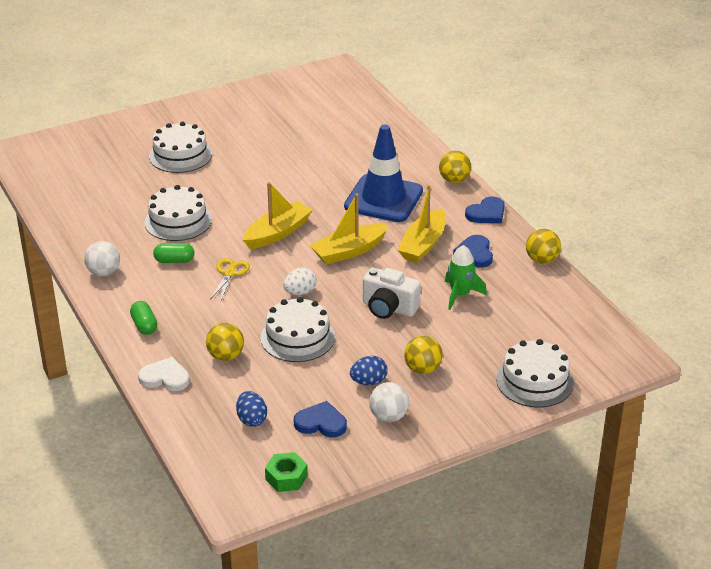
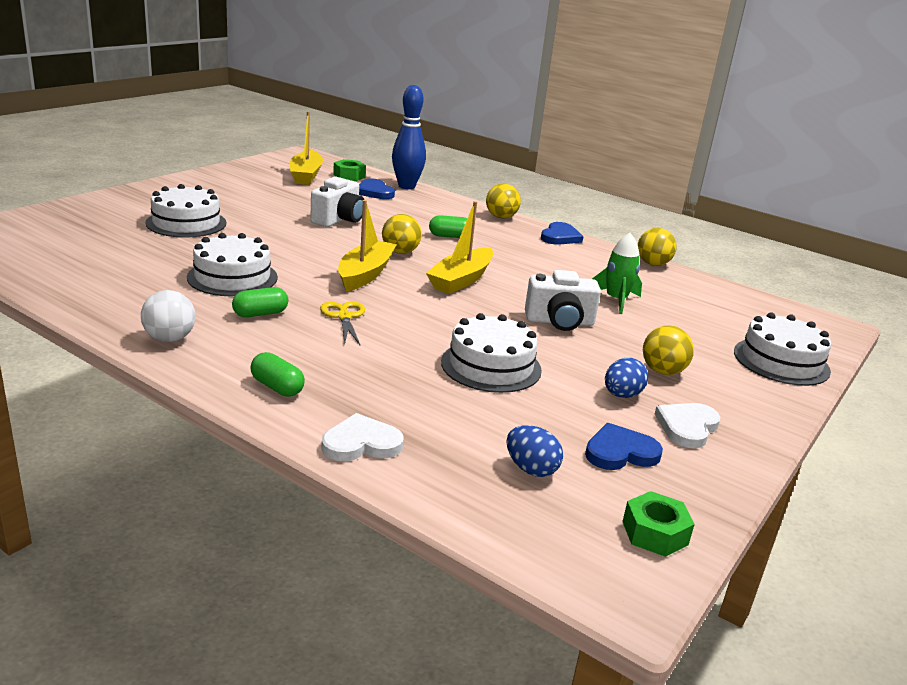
camera: 30 degrees left, 10 degrees down
(225, 356) = (422, 401): yellow ball -> yellow ball (400, 252)
(300, 292) = (447, 322): white egg -> none
(304, 166) = (339, 220): none -> white camera
(357, 106) = (349, 176): none -> green nut
(383, 199) = (449, 236): blue traffic cone -> green capsule
(388, 416) = (687, 427): white ball -> white heart
(400, 127) = (406, 186): none -> blue bowling pin
(423, 244) = (530, 266): yellow boat -> yellow boat (306, 175)
(475, 253) = (587, 266): blue heart -> blue heart (374, 192)

